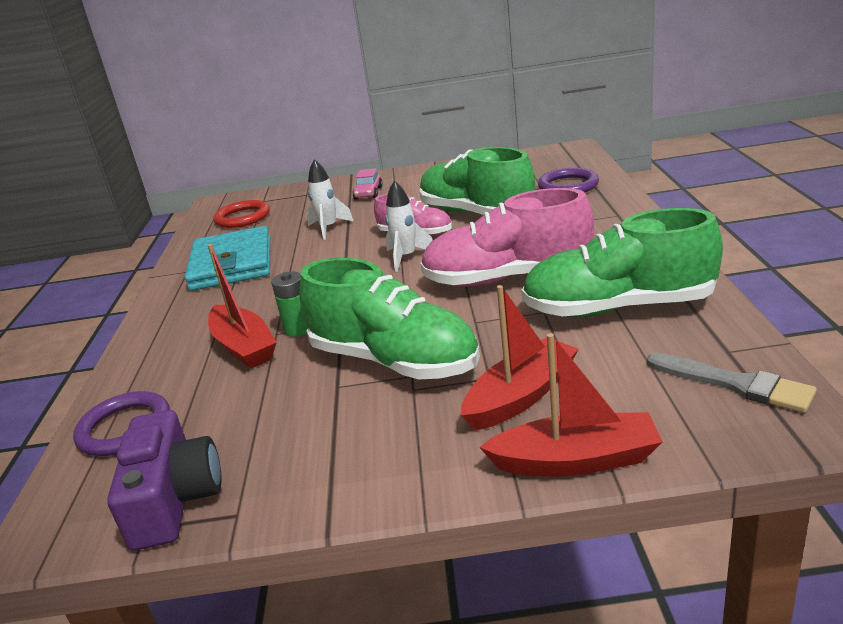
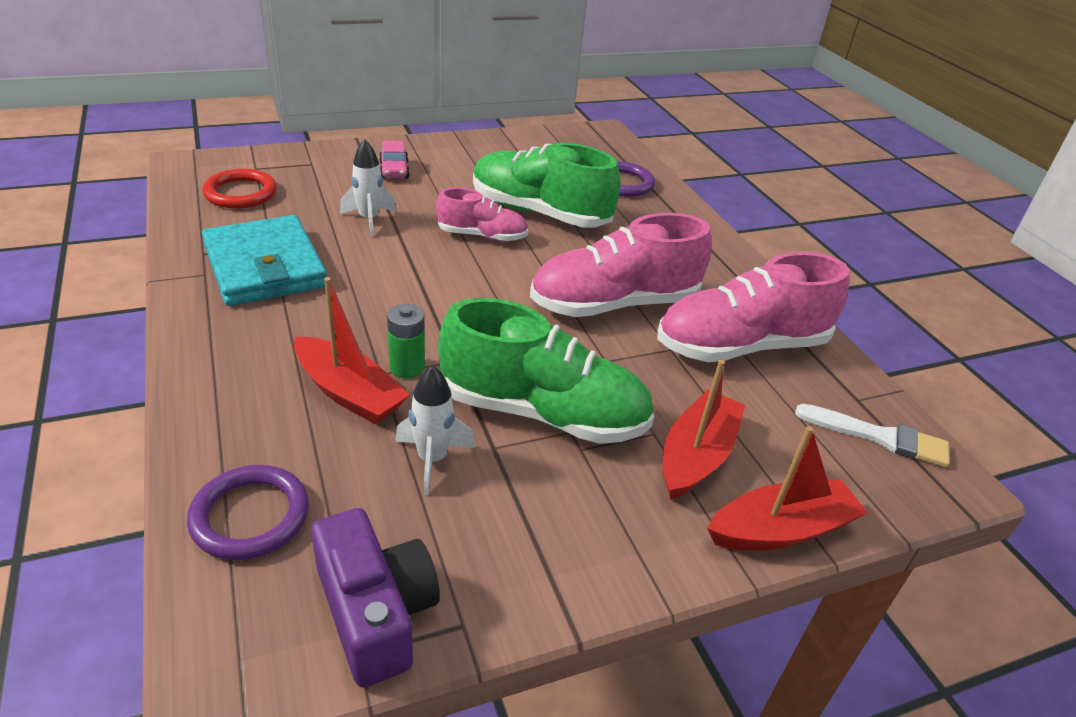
camera: 25 degrees left, 10 degrees up
(406, 257) = (488, 269): white rocket -> white rocket (432, 460)
(618, 308) = (741, 346): green shoe -> pink shoe
(735, 384) = (879, 437): grey brush -> white brush

